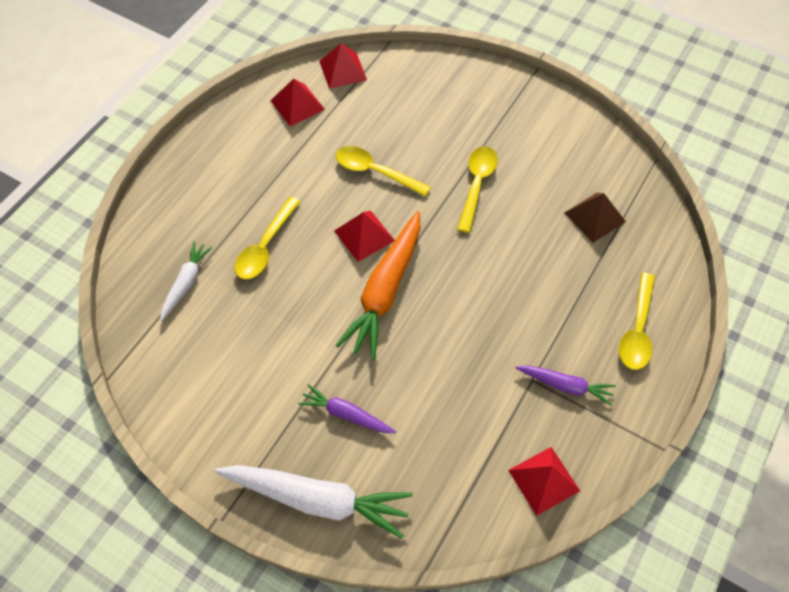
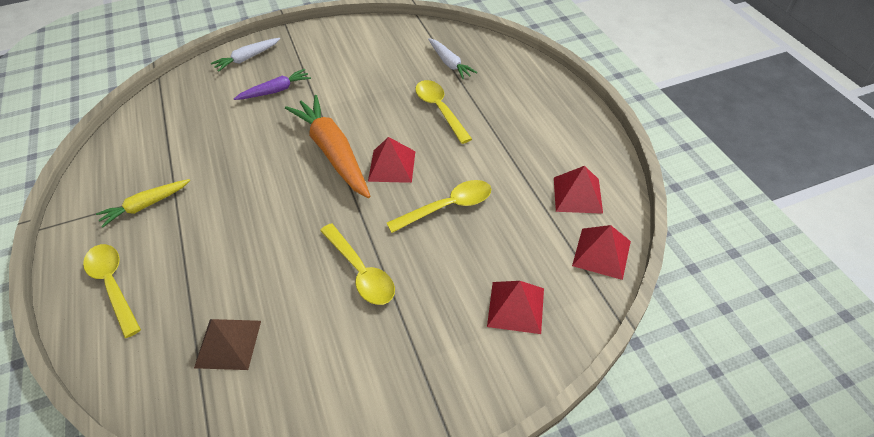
camera: 130 degrees right, 10 degrees down
(317, 499) = (247, 58): white carrot -> white carrot, size x0.54
(544, 480) = (119, 153): red pyramid -> red pyramid (516, 307)
(565, 386) = (146, 206): purple carrot -> yellow carrot

